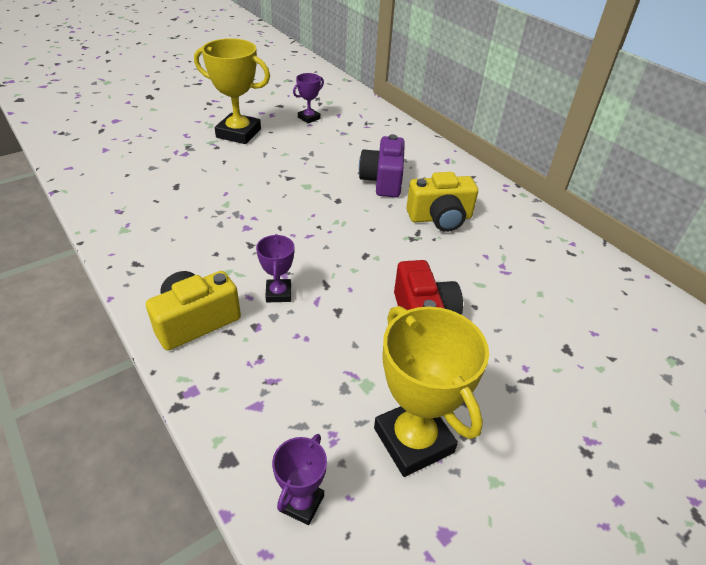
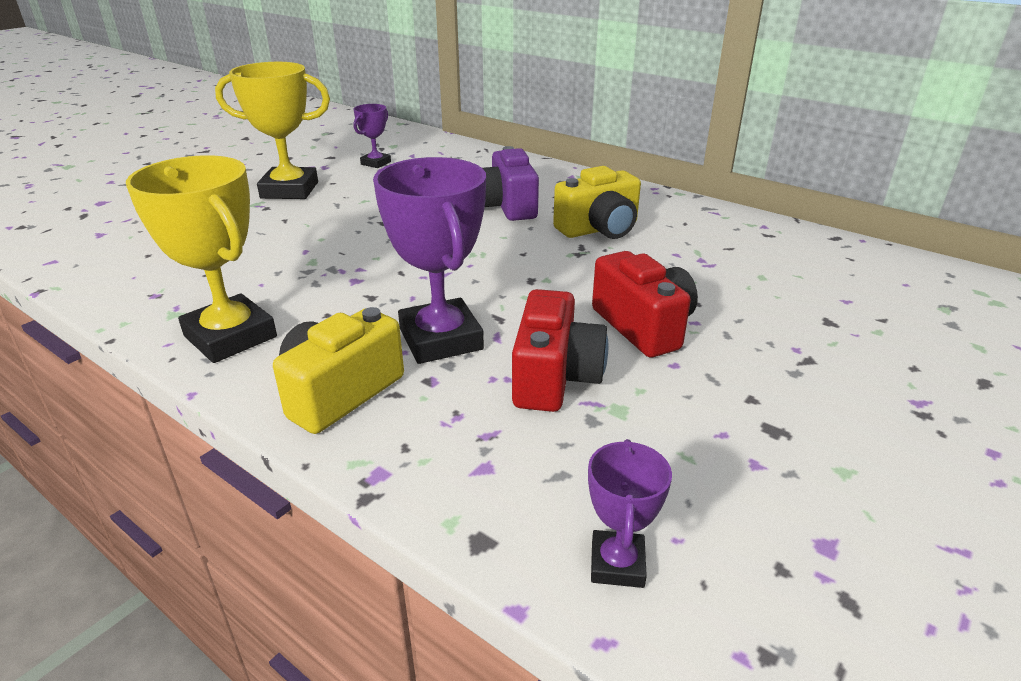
camera: 15 degrees left, 10 degrees down
(278, 293) = (441, 339): purple trophy -> purple trophy, size x1.94
(338, 346) = (555, 377): none -> red camera
(413, 440) = (717, 453): yellow trophy -> yellow trophy (230, 336)

